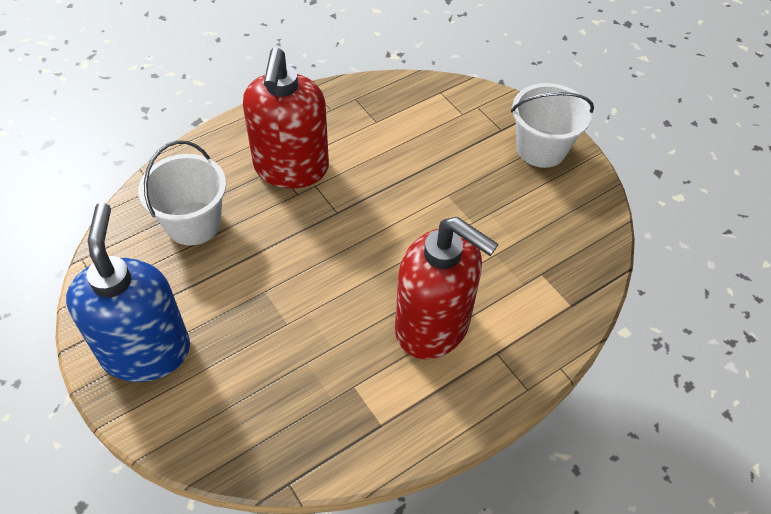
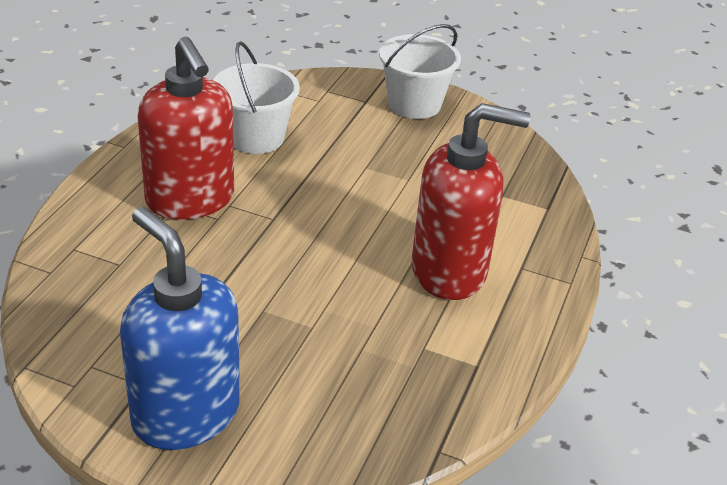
camera: 35 degrees left, 15 degrees down
(193, 223) = (128, 284): white bucket -> white bucket (255, 137)

